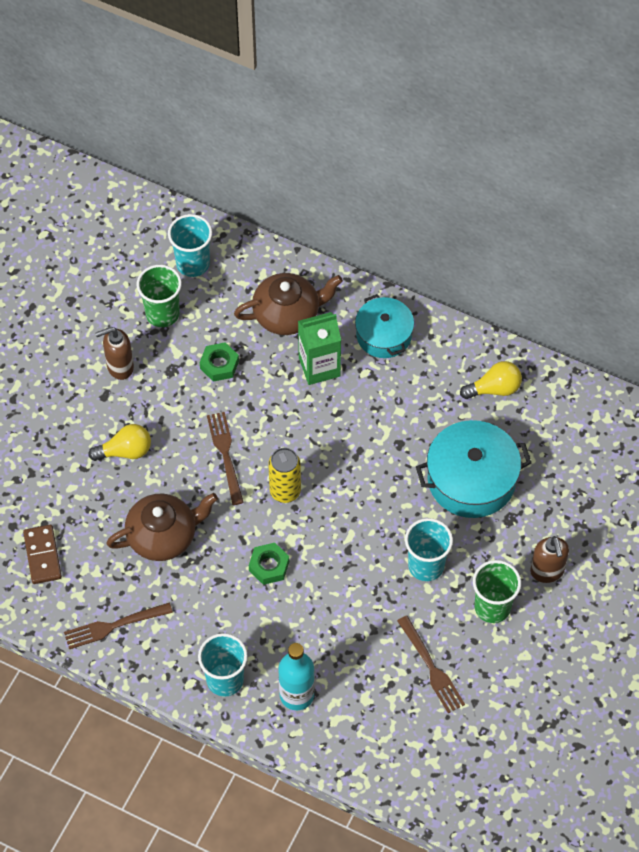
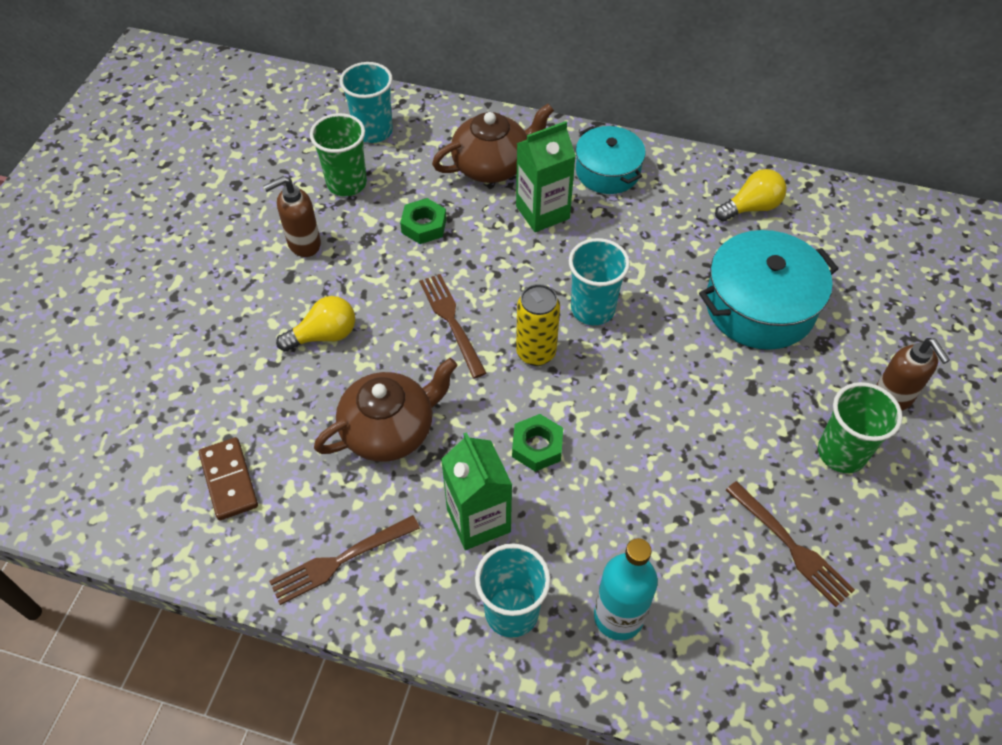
camera: 10 degrees left, 5 degrees down
(215, 613) = (478, 520): none -> green carton
(426, 565) = (739, 414): turquoise cup -> turquoise cup (592, 309)

